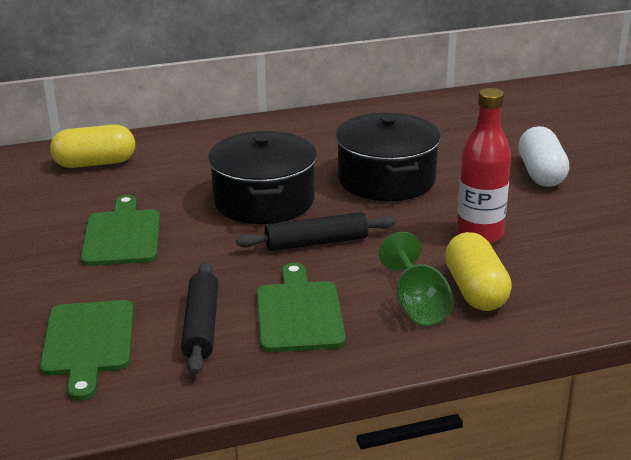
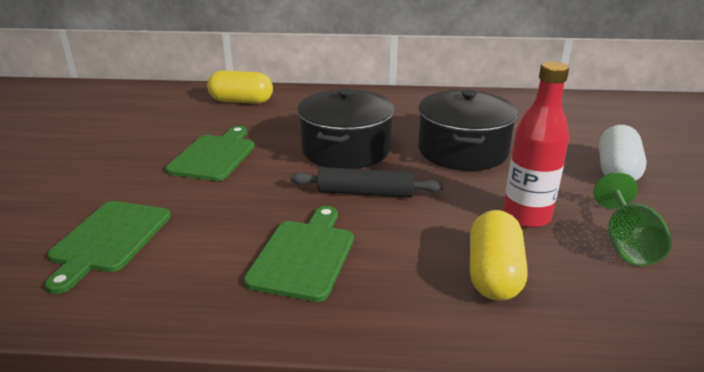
camera: 20 degrees right, 0 degrees up
(201, 326) = (210, 247): black rolling pin -> none
(417, 305) = (424, 275): green goblet -> green goblet (626, 243)

